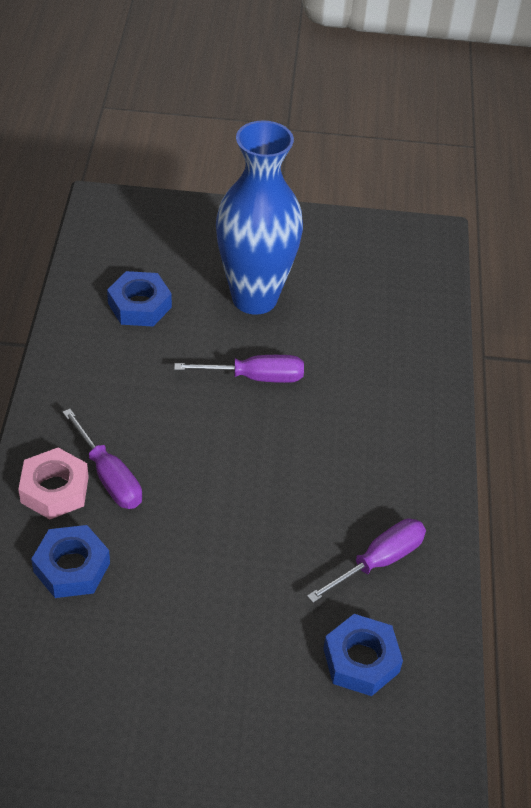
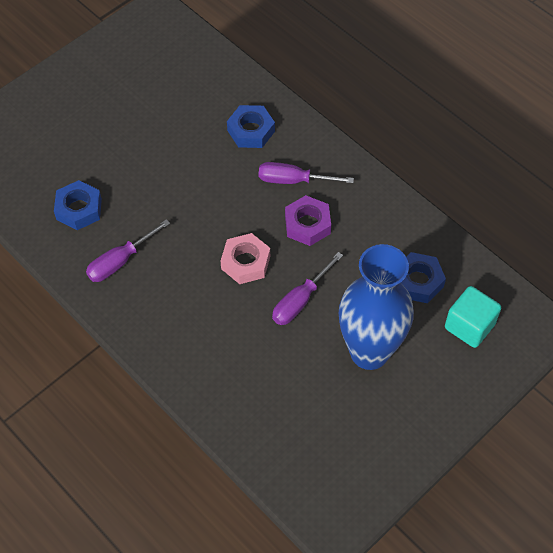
camera: 135 degrees right, 10 degrees up
(54, 489) = (307, 152): pink nut -> pink nut (245, 262)
(152, 248) = (469, 326): none -> turquoise cube
(158, 427) = (307, 224): none -> purple nut
(379, 561) = (119, 262): purple screwdriver -> purple screwdriver turned 45 degrees clockwise

